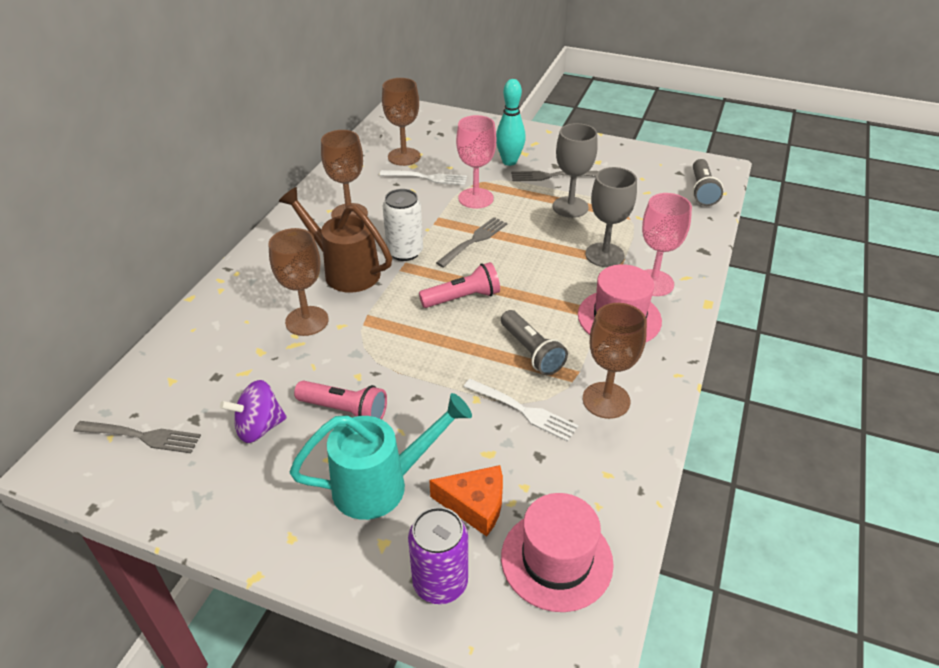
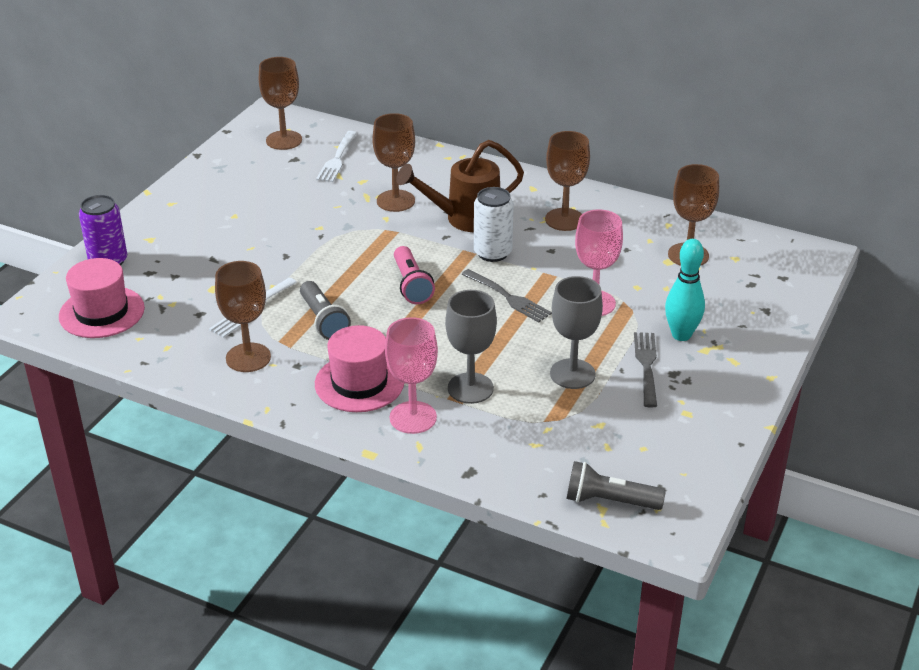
camera: 95 degrees right, 5 degrees down
(141, 436) = (284, 140): grey fork -> brown goblet
(259, 427) = (276, 185): purple spinning top -> none
(345, 271) = (465, 219): brown watering can -> brown watering can turned 150 degrees counterclockwise
(345, 411) = (281, 222): pink flashlight -> none
(381, 485) = (201, 238): turquoise watering can -> none
(426, 178) = (639, 270): white fork -> white fork (337, 158)
(475, 505) = (165, 279): orange cheese -> none
(531, 352) = (323, 321): grey flashlight -> grey flashlight turned 90 degrees counterclockwise

